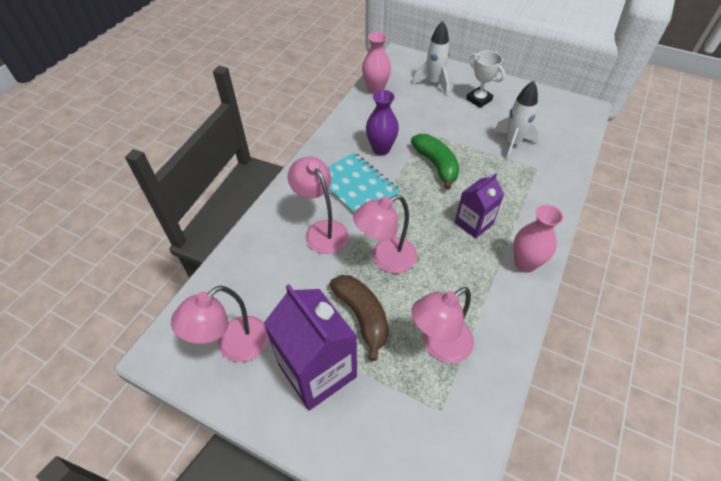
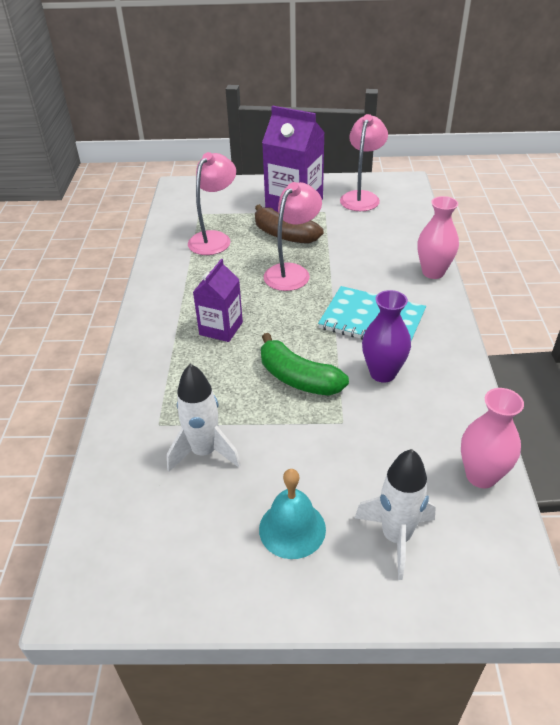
camera: 155 degrees right, 10 degrees down
(322, 230) = (369, 273): pink lamp -> none
(479, 100) = (292, 529): white trophy -> turquoise bell
(525, 263) = (155, 311): pink vase -> pink vase (433, 272)

